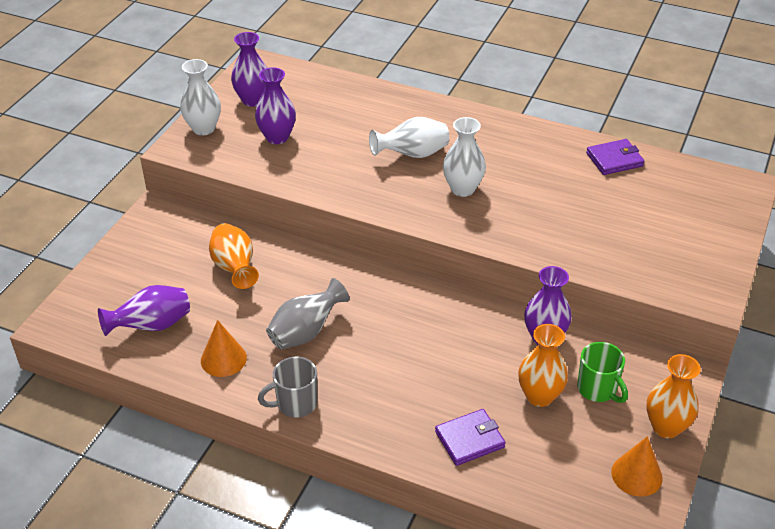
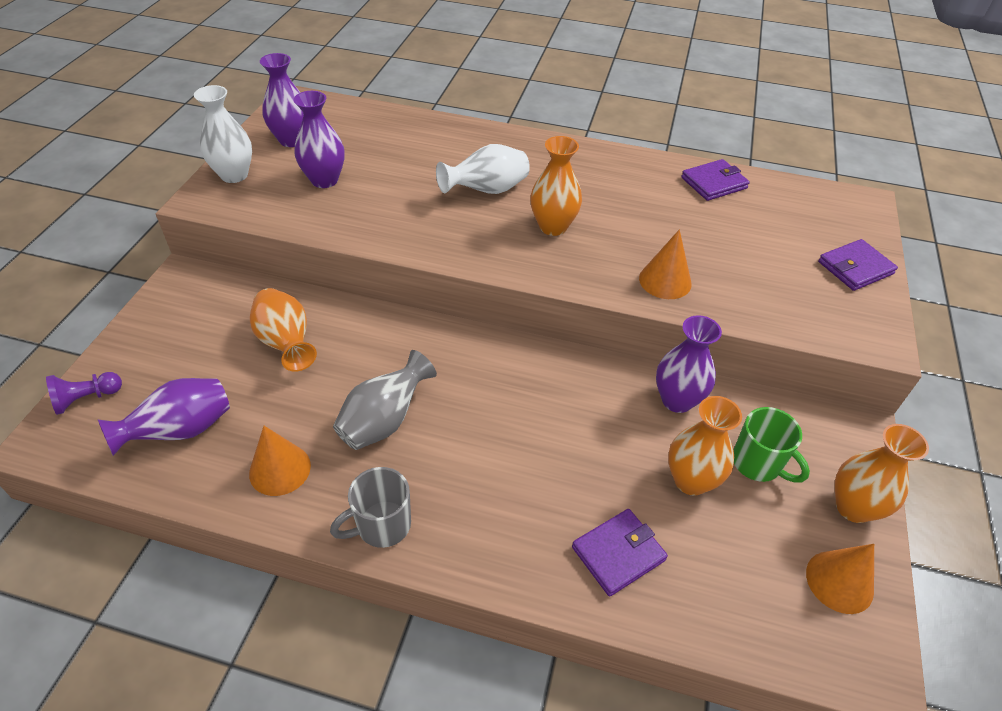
camera: 10 degrees left, 5 degrees up
(82, 297) = (86, 399): none -> purple pawn
(462, 189) = (553, 226): white vase -> orange vase
(546, 240) = (665, 281): none -> orange cone
(716, 241) = (855, 268): none -> purple wallet

